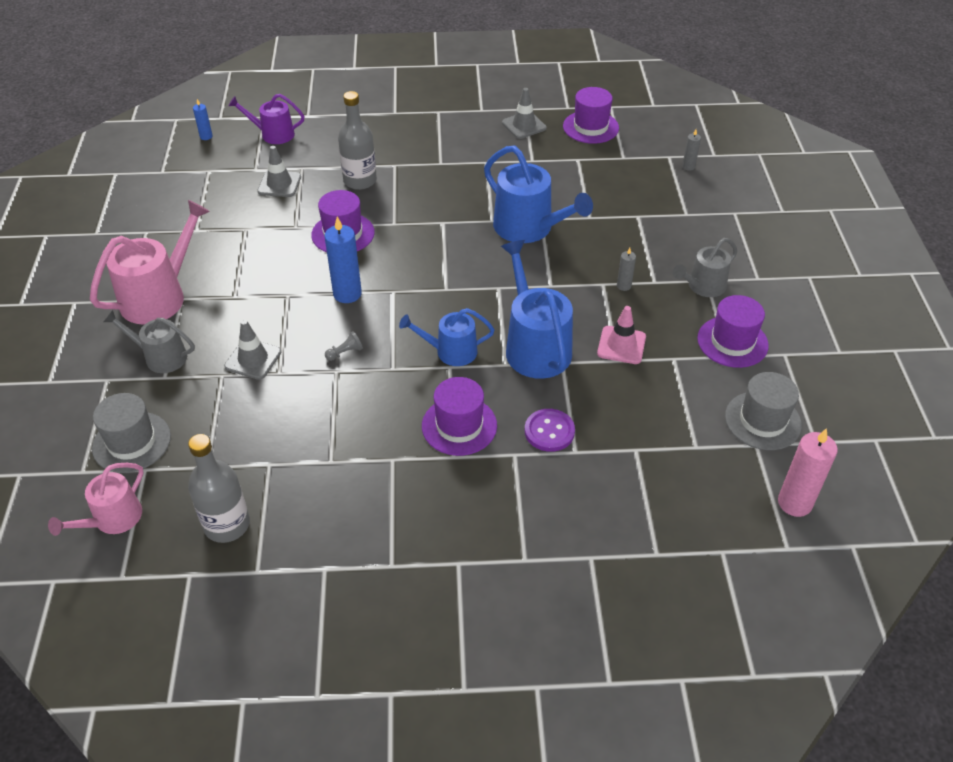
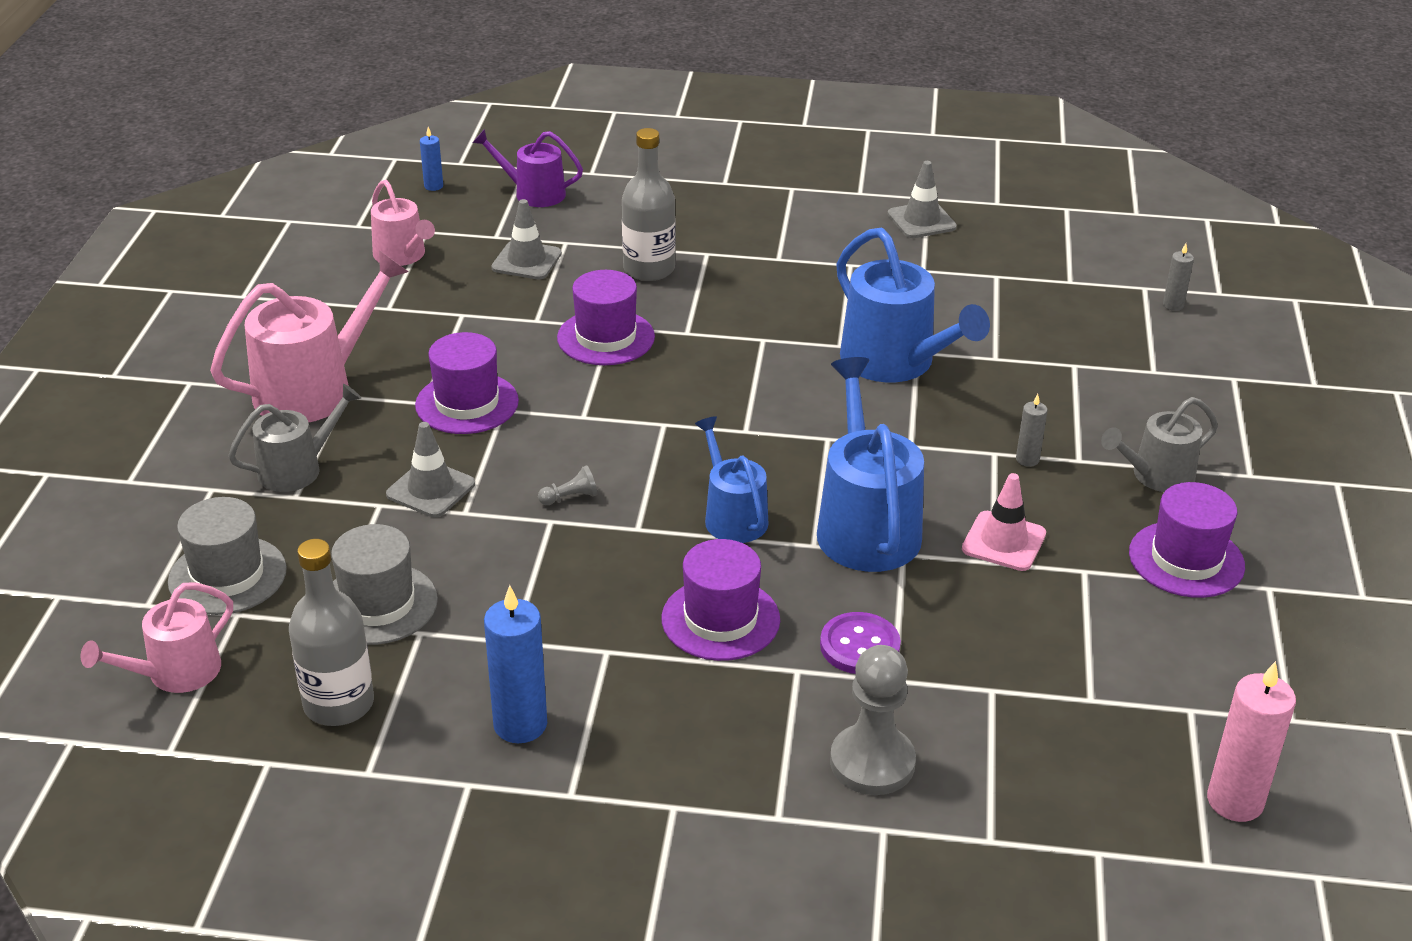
camera: 10 degrees right, 10 degrees down
(161, 357) = (297, 469): grey watering can -> grey watering can turned 120 degrees clockwise
(196, 190) = (402, 255): none -> pink watering can
(347, 294) = (593, 419): blue candle -> blue candle (520, 724)
(451, 351) = (732, 516): blue watering can -> blue watering can turned 60 degrees clockwise
(574, 512) = (872, 762): none -> grey pawn
(590, 127) = (1027, 234): purple hat -> purple hat (467, 403)
(762, 420) = (1209, 677): grey hat -> grey hat (378, 604)

